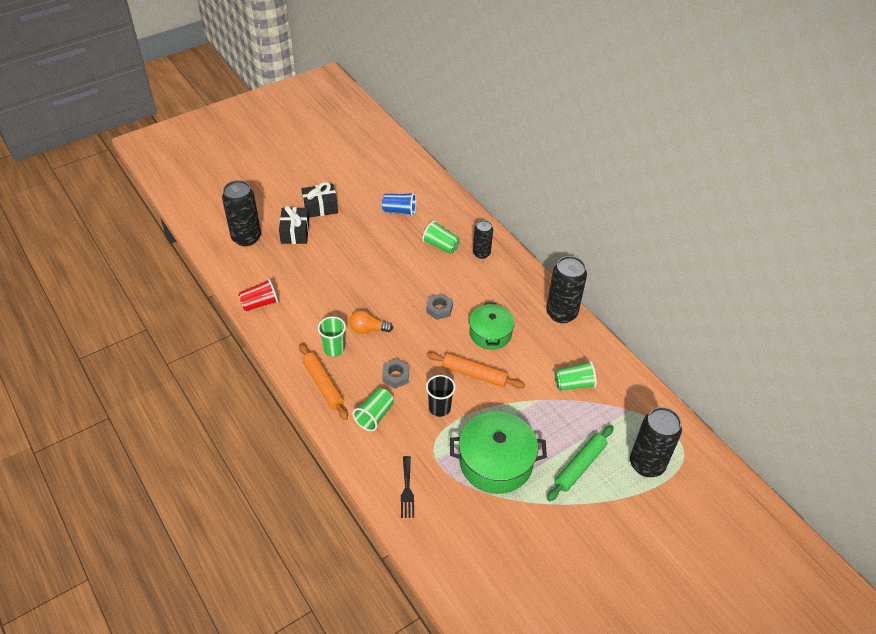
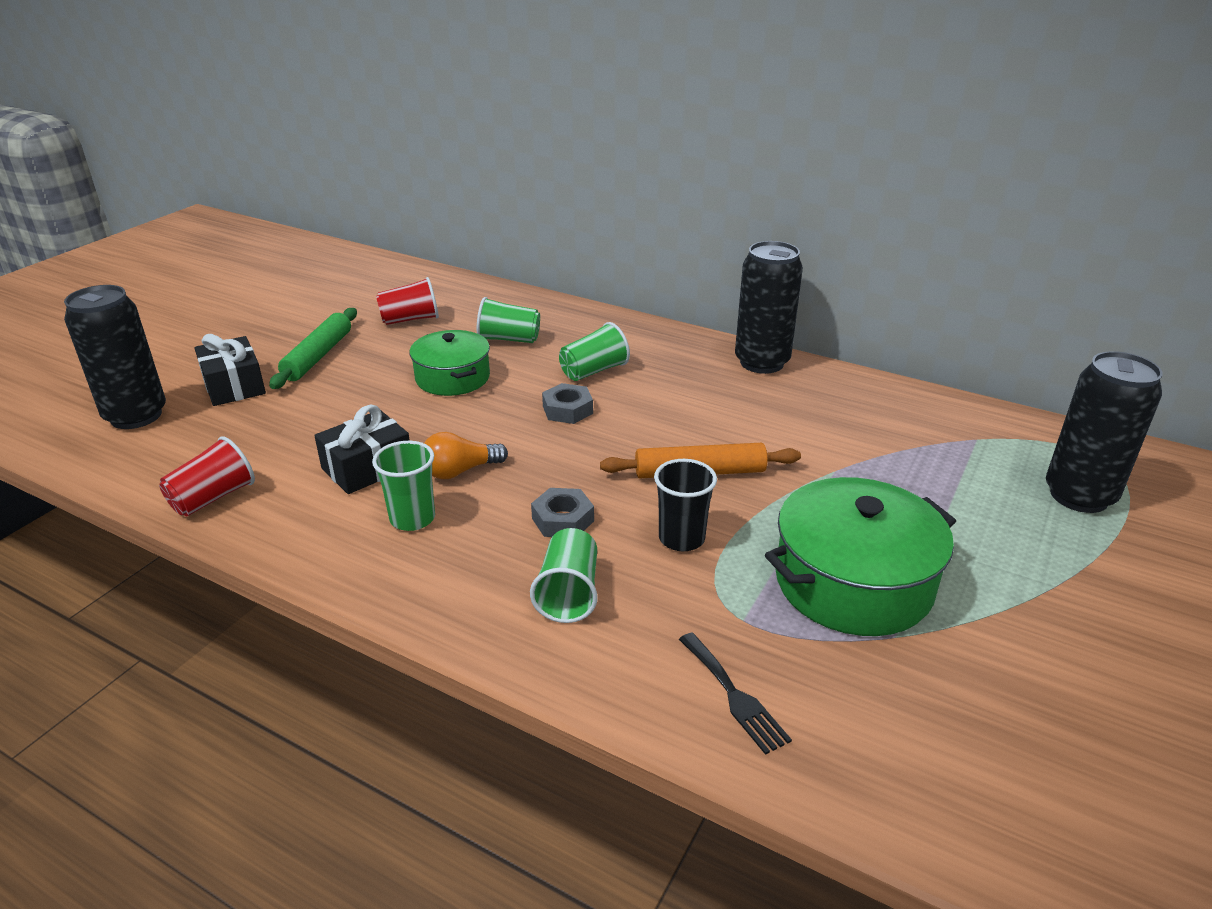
camera: 25 degrees left, 15 degrees down
(320, 207) = (265, 346): black gift -> black gift (367, 468)
(323, 384) = (426, 580): orange rolling pin -> none
(399, 211) = (410, 320): blue cup -> red cup
(481, 253) = (580, 332): black can -> none
(490, 333) = (677, 415): green pot -> green pot (452, 378)
(574, 384) = (865, 435): green cup -> green cup (594, 371)
(580, 466) = (989, 535): green rolling pin -> green rolling pin (318, 356)

